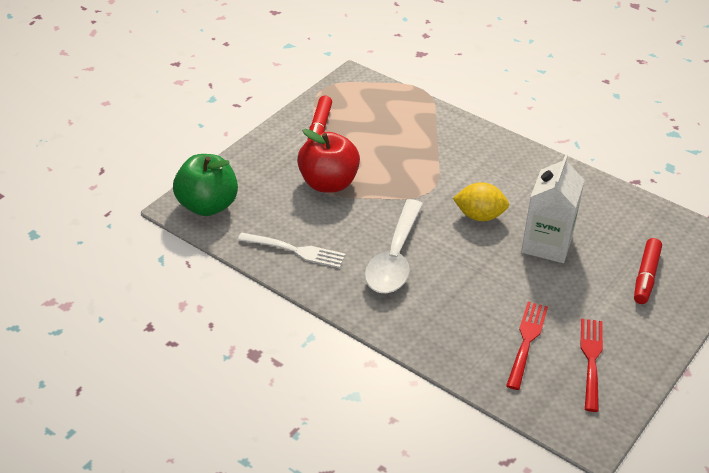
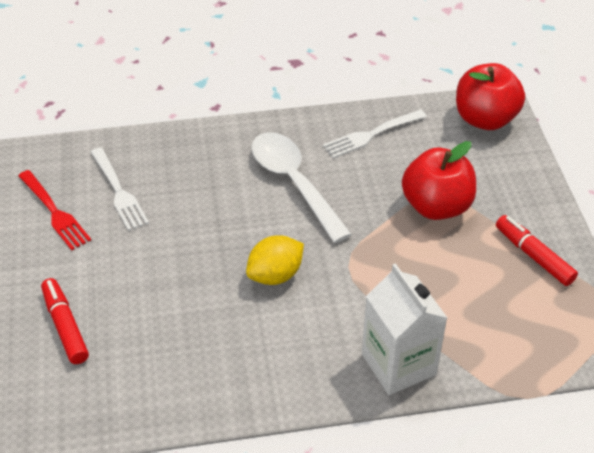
camera: 135 degrees right, 5 degrees up
(207, 206) = (485, 119): green apple -> red apple
(526, 342) = (118, 191): red fork -> white fork
(546, 244) = (186, 292): white carton -> white carton (398, 364)

